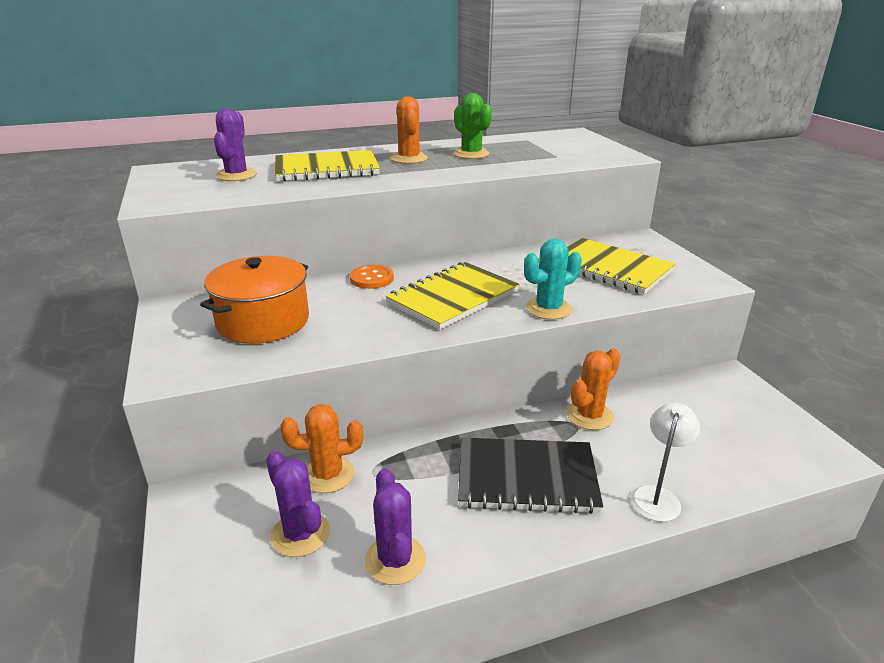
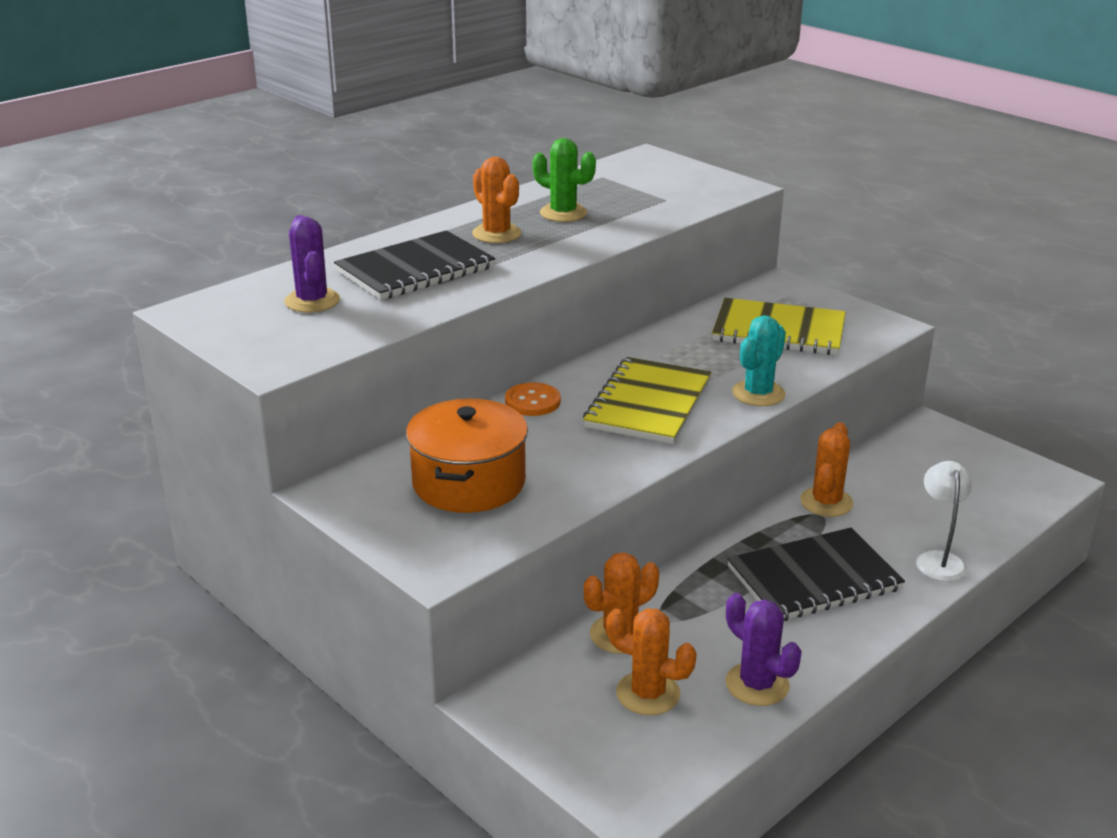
camera: 25 degrees left, 0 degrees up
(300, 534) = (648, 693): purple cactus -> orange cactus
(326, 169) = (415, 269): yellow notebook -> black notebook

